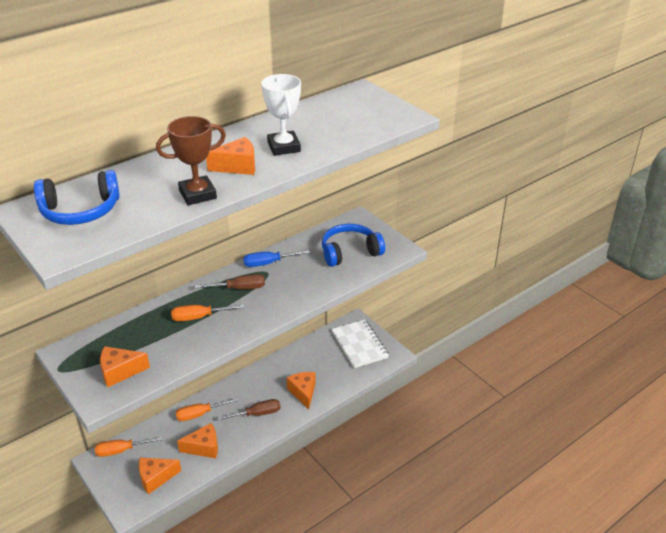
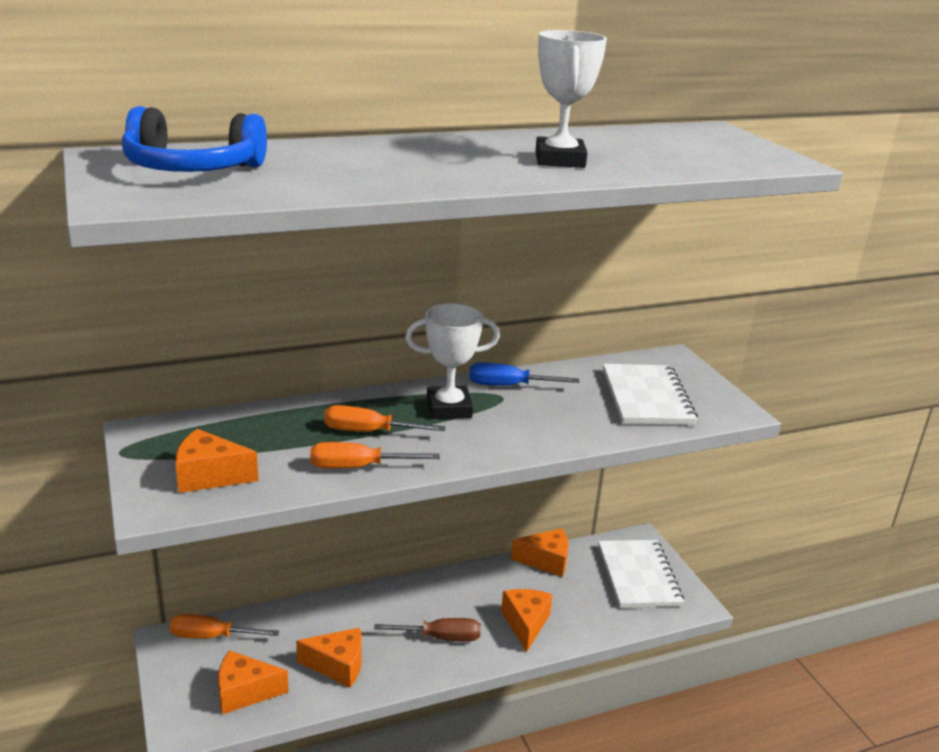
camera: 15 degrees right, 10 degrees down
(197, 194) = (388, 182): brown trophy -> none
(200, 414) = (351, 614): orange screwdriver -> orange screwdriver (359, 467)
(237, 166) = (472, 166): orange cheese -> orange cheese (546, 561)
(239, 288) = (449, 408): brown screwdriver -> white trophy
(350, 252) = (647, 397): blue headphones -> white notebook

